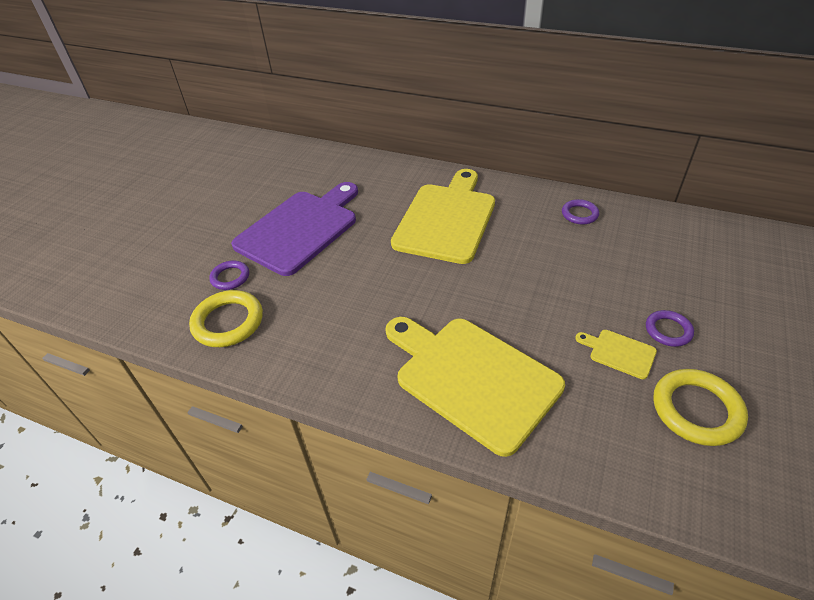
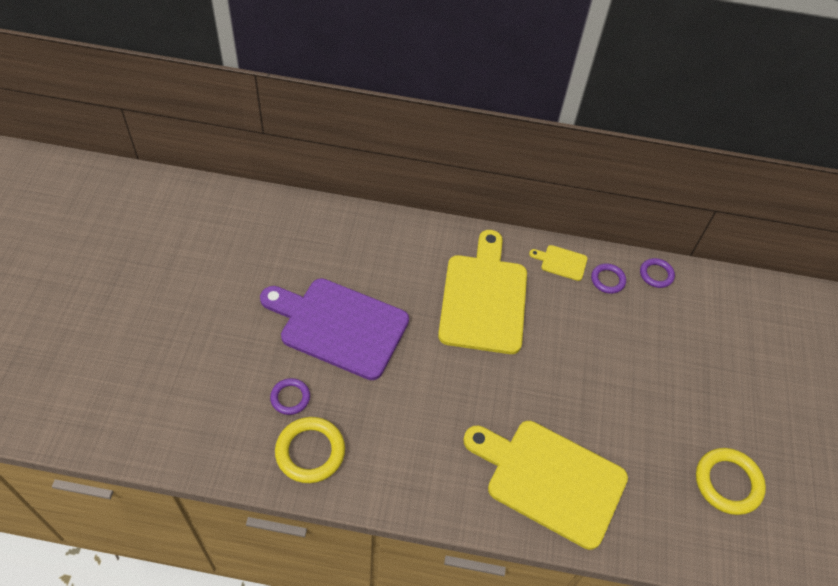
camera: 20 degrees left, 10 degrees up
(300, 229) = (339, 326): purple cutting board -> purple cutting board turned 90 degrees counterclockwise
(619, 353) = (664, 436): yellow cutting board -> yellow cutting board (561, 262)
(668, 330) = (699, 408): purple ring -> purple ring (656, 274)

